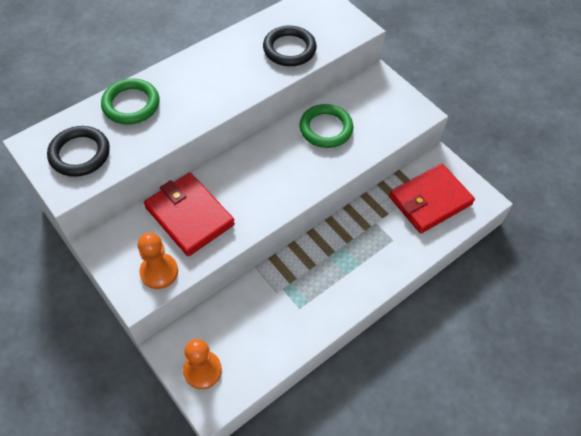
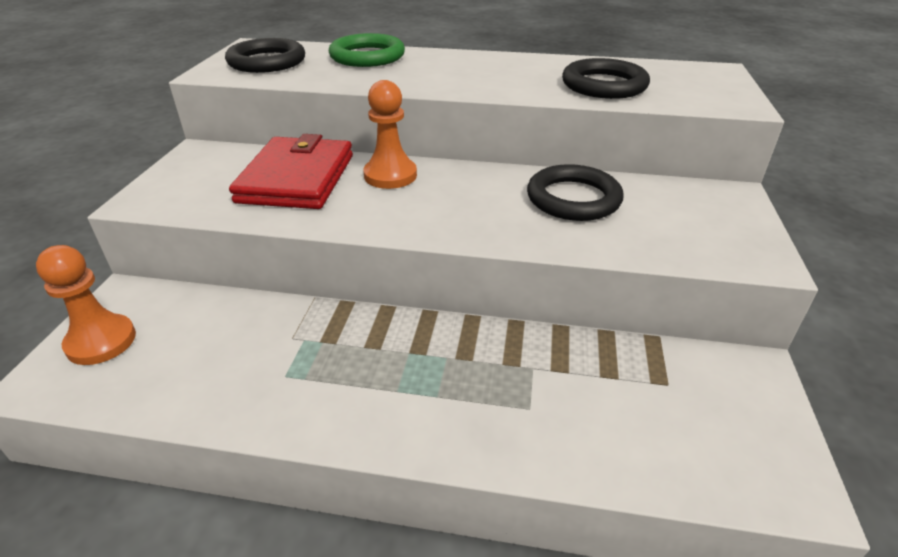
camera: 50 degrees right, 20 degrees down
(159, 272) = (190, 197): orange pawn -> orange pawn (390, 175)
(326, 128) = (573, 199): green ring -> black ring
(430, 201) = (667, 407): red wallet -> none

